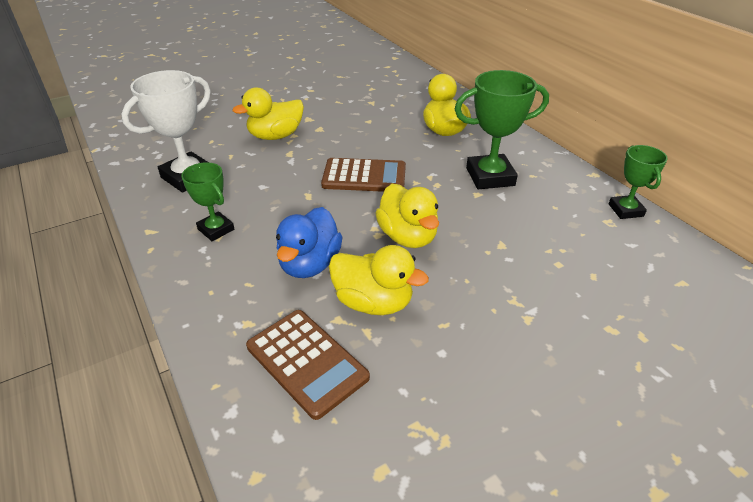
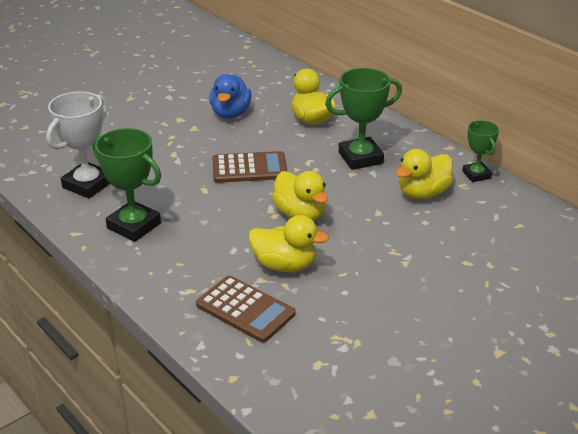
camera: 10 degrees left, 5 degrees down
(216, 229) = (134, 226): green trophy -> green trophy, size x1.66
(275, 136) = (154, 139): yellow duck -> yellow duck (423, 193)
(310, 264) = (225, 244): blue duck -> blue duck (230, 113)

